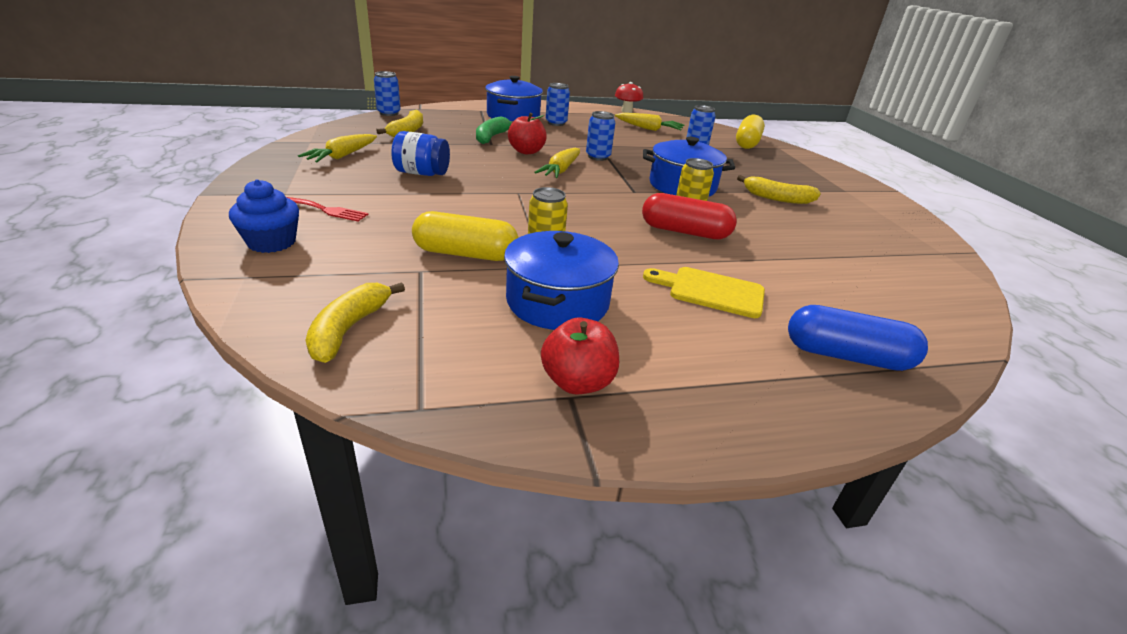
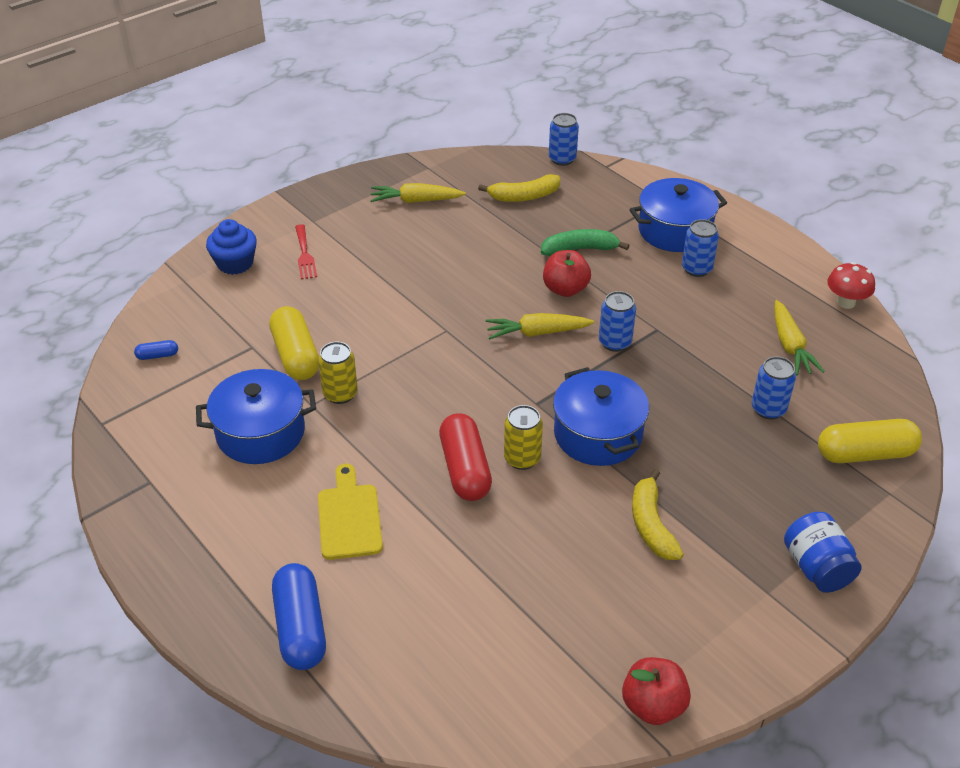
camera: 65 degrees right, 10 degrees up
(349, 329) = (157, 355): yellow banana -> blue capsule
(422, 173) = (427, 259): blue jar -> blue jar (816, 568)
(577, 382) = (166, 479): red apple -> red apple (653, 705)

